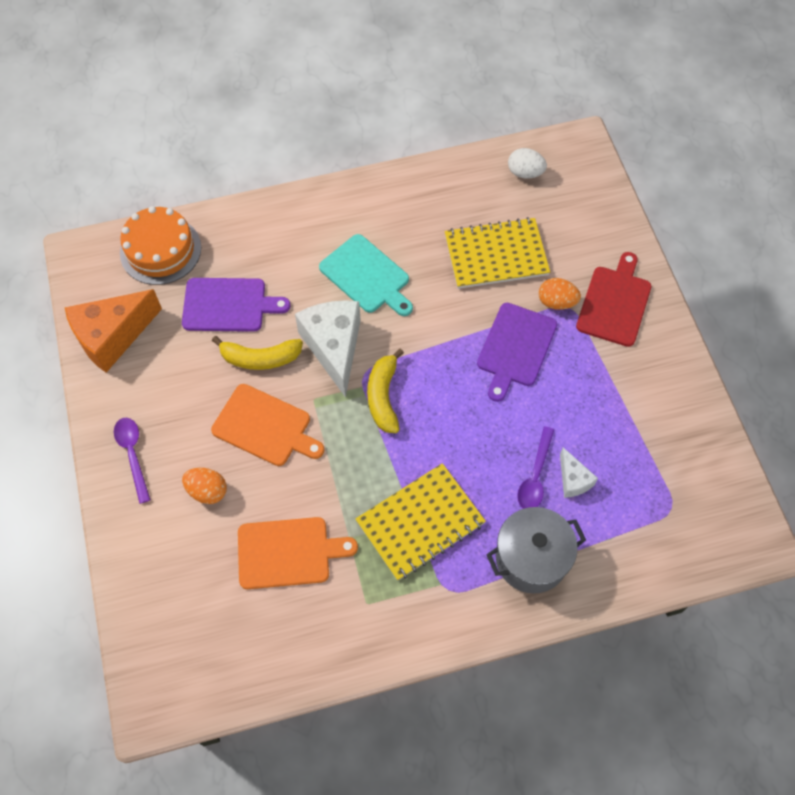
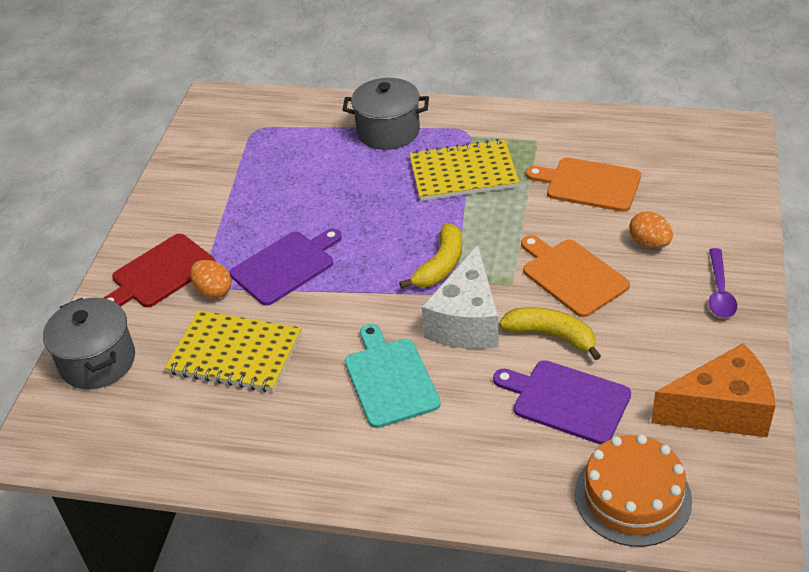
camera: 150 degrees left, 20 degrees down
(525, 173) = (126, 432): white egg -> none
(535, 476) = (345, 175): purple spoon -> none
(573, 480) = (316, 165): white cheese -> none
(592, 213) = (98, 361): none -> grey pot

